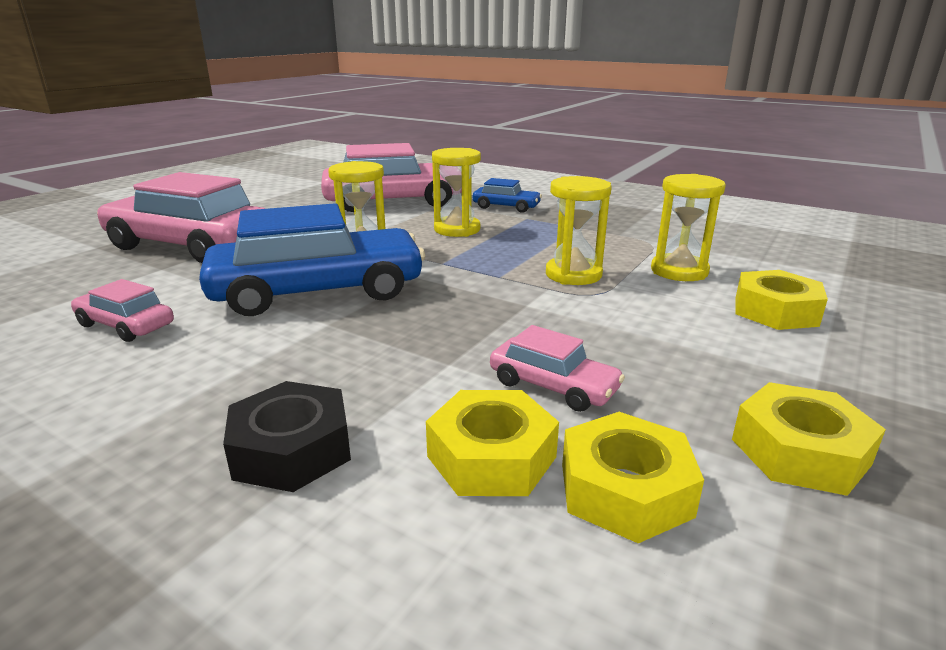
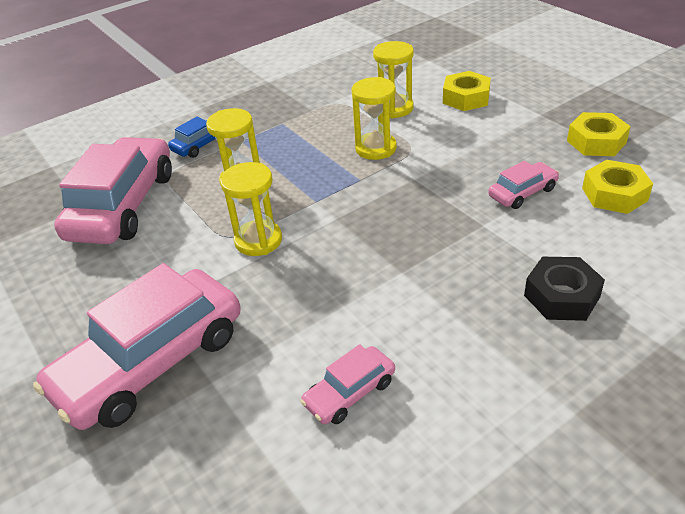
camera: 65 degrees left, 15 degrees up
(318, 291) = (337, 273): blue car -> none
(491, 456) = (582, 226): yellow nut -> none

